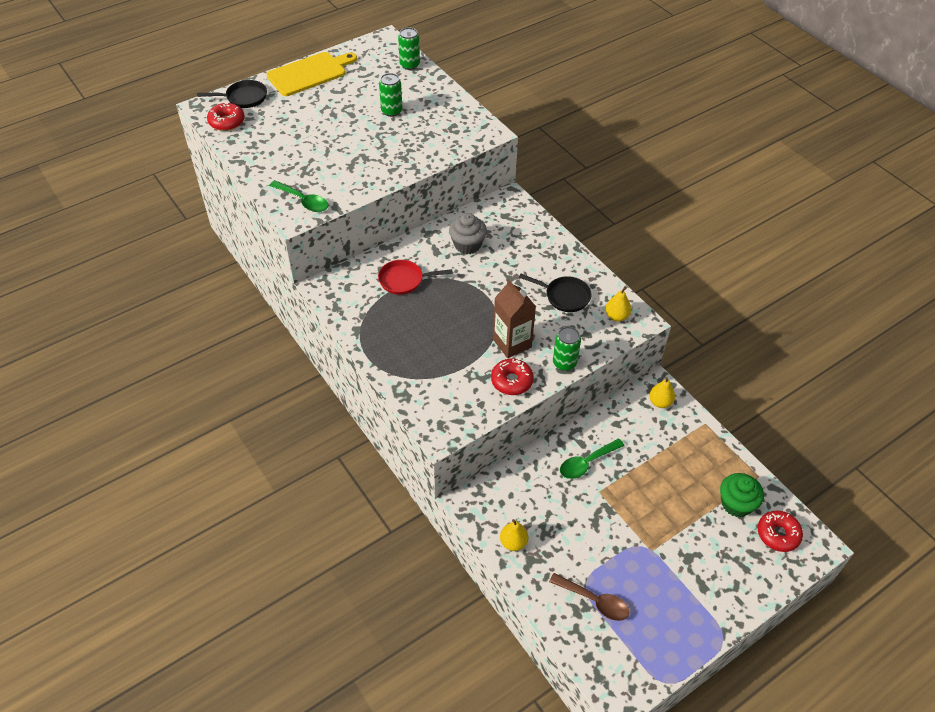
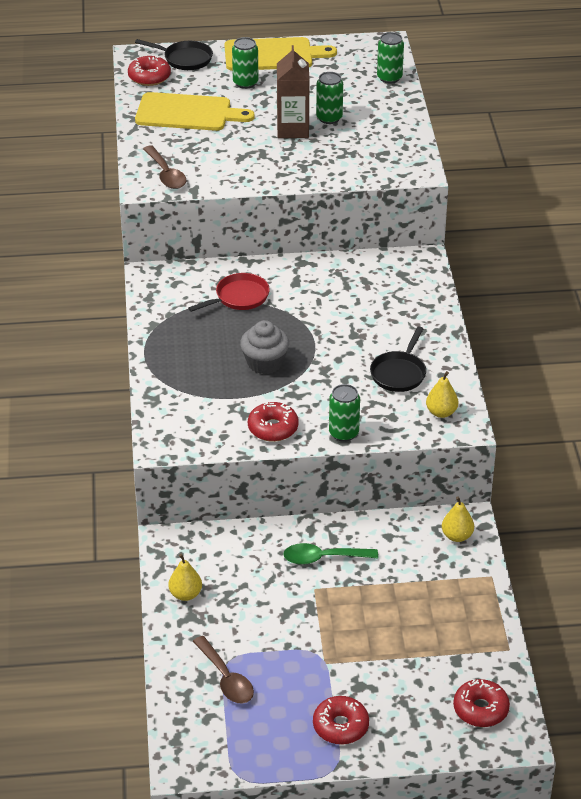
camera: 30 degrees right, 10 degrees down
(281, 142) = (188, 113): none -> yellow cutting board
(303, 201) = (166, 174): green spoon -> brown spoon
(306, 103) = (245, 83): none -> green can
(404, 280) = (239, 297): red pan -> red pan turned 120 degrees clockwise
(467, 245) = (335, 288): grey cupcake -> grey cupcake (265, 363)
(512, 343) = (303, 395): brown carton -> brown carton (292, 129)
(564, 296) = (399, 373): black pan -> black pan turned 60 degrees clockwise
(701, 599) = (340, 726): none -> red donut
(736, 504) = (458, 662): green cupcake -> none

